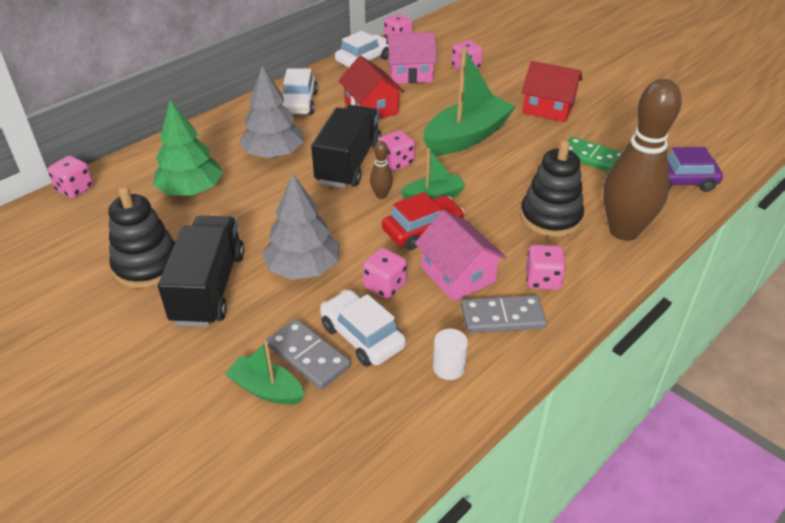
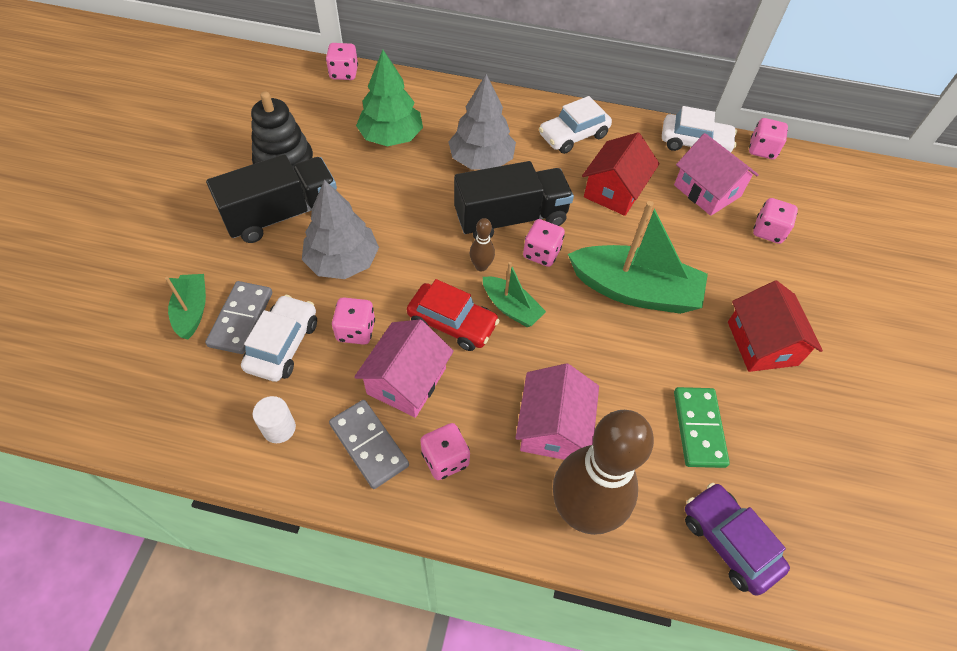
camera: 55 degrees right, 15 degrees up
(550, 217) = (553, 427): black stacking toy -> pink house

